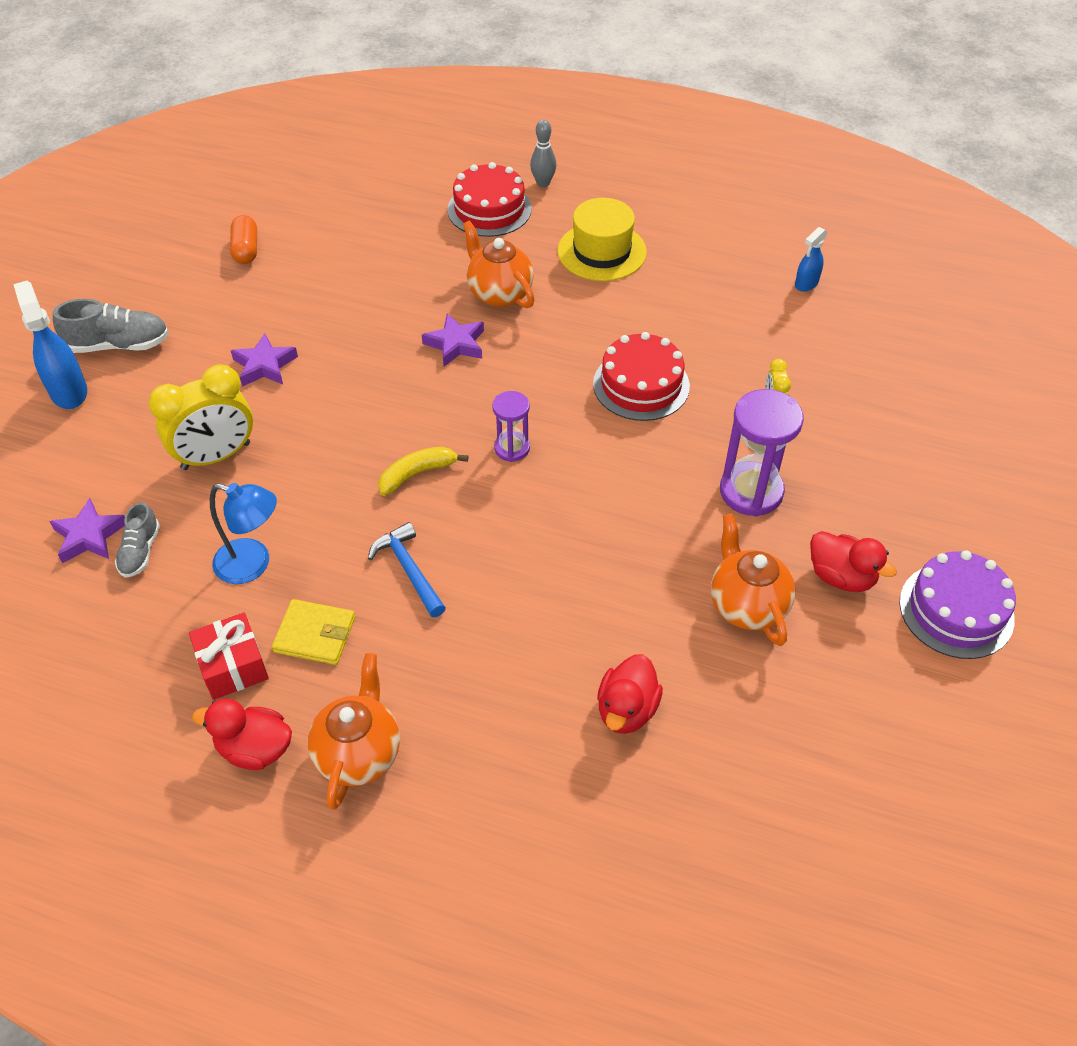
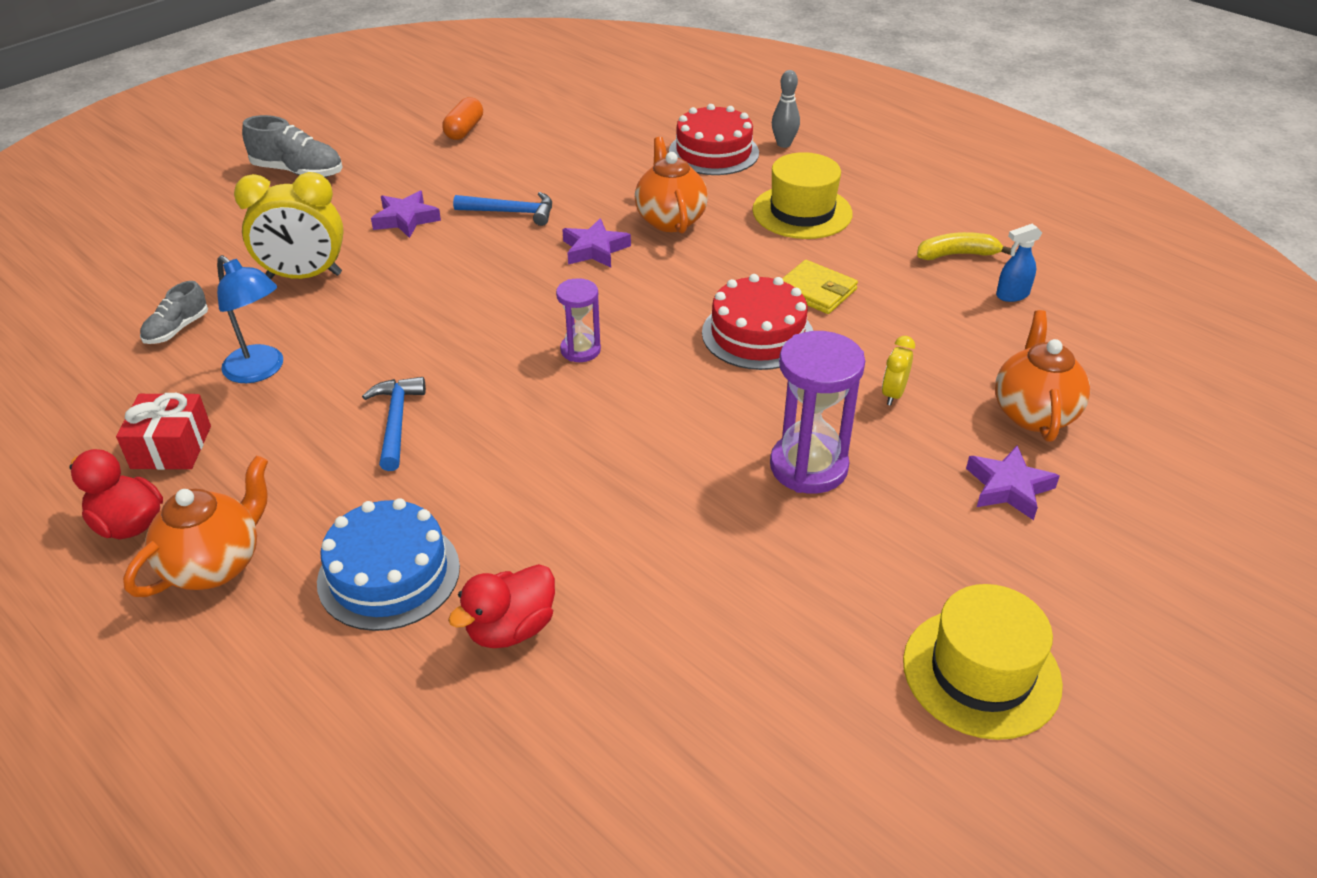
camera: 25 degrees right, 10 degrees down
(68, 391) = (228, 194): blue spray bottle -> none
(89, 536) = (147, 304): purple star -> purple star (1008, 487)
(315, 634) = (264, 447): yellow wallet -> yellow wallet (816, 291)
(356, 328) = (511, 212): none -> blue hammer
(417, 474) = (471, 344): yellow banana -> yellow banana (957, 254)
(504, 704) = (389, 574): none -> blue cake
(746, 605) = (722, 575): orange teapot -> orange teapot (1033, 413)
(841, 576) = (857, 585): red duck -> none
(956, 610) = (981, 672): purple cake -> yellow hat

